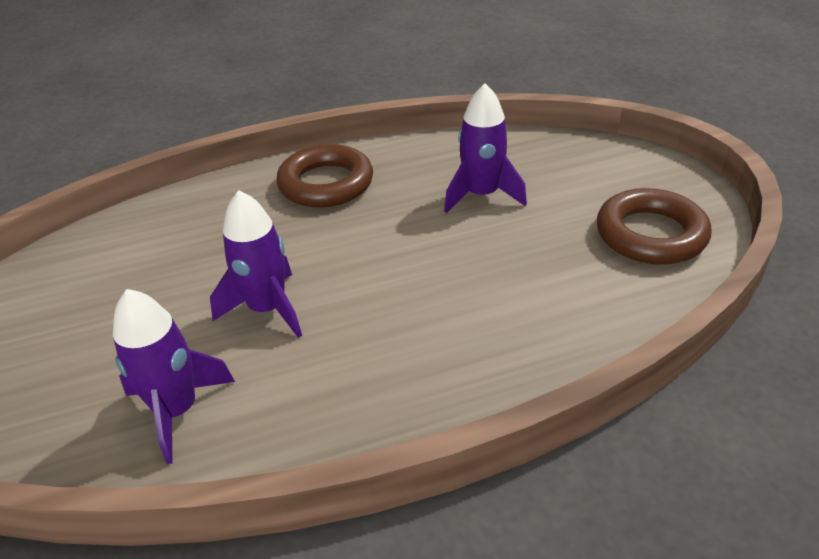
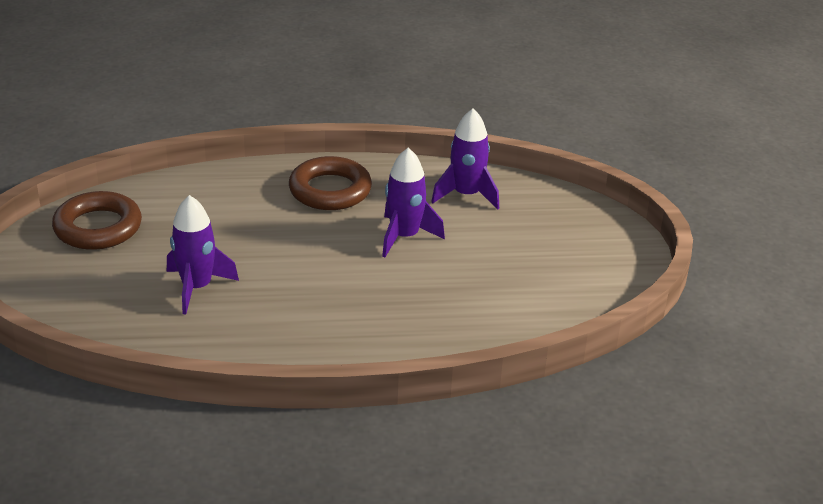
camera: 170 degrees left, 5 degrees down
(326, 184) = (330, 332): brown ring -> brown ring (330, 190)

